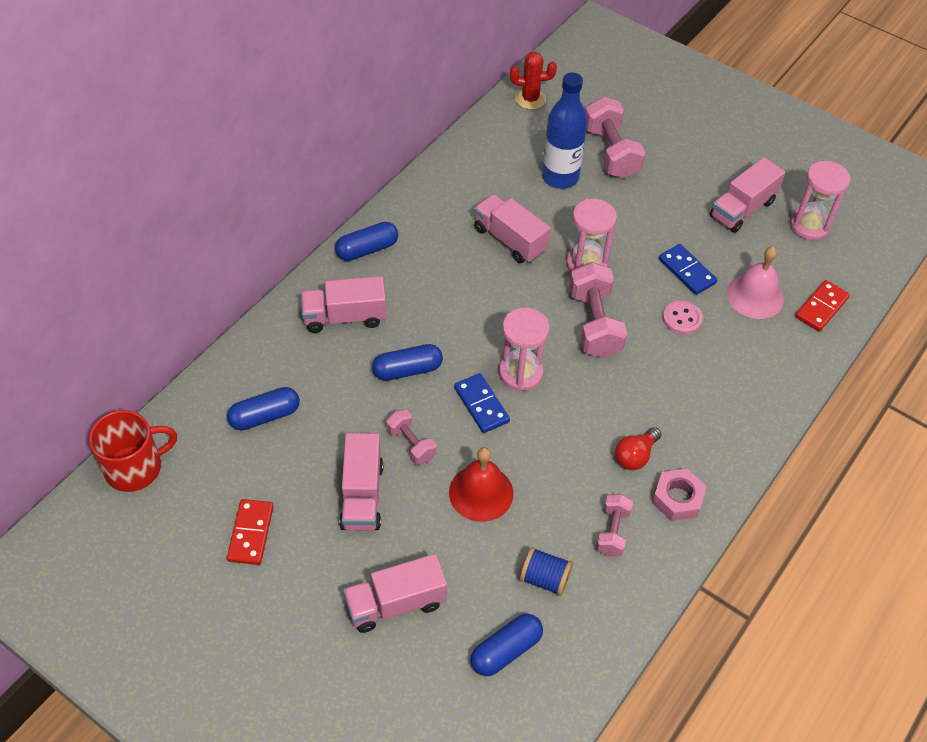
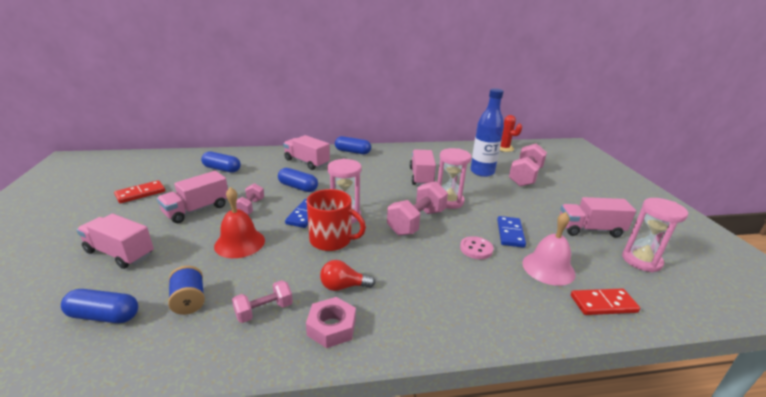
camera: 45 degrees right, 25 degrees down
(135, 467) = (158, 157): red mug -> red mug (332, 240)

